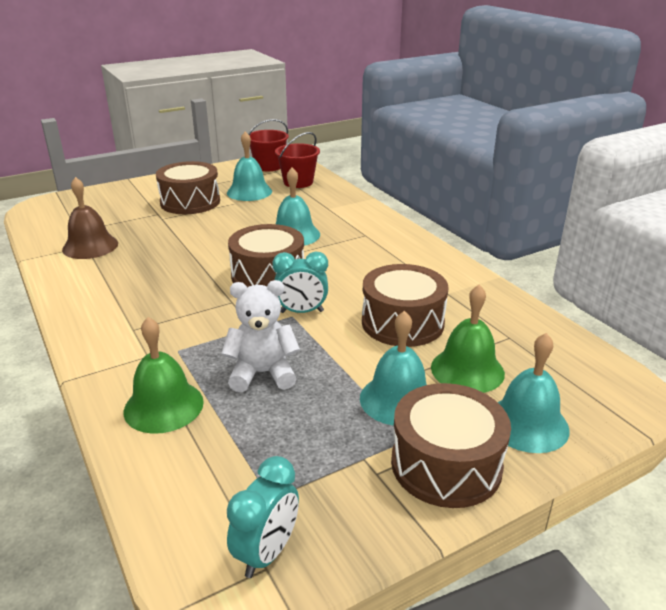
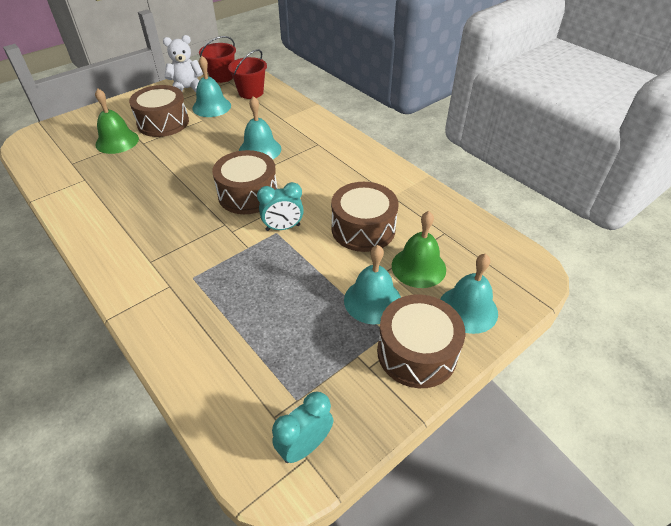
camera: 10 degrees left, 15 degrees up
(90, 246) = (88, 179): brown bell -> none
(163, 406) = (195, 332): green bell -> green bell (117, 141)
(262, 373) = (265, 290): white teddy bear -> white teddy bear (187, 89)
(267, 553) = (304, 446): turquoise clock -> turquoise clock turned 150 degrees counterclockwise

